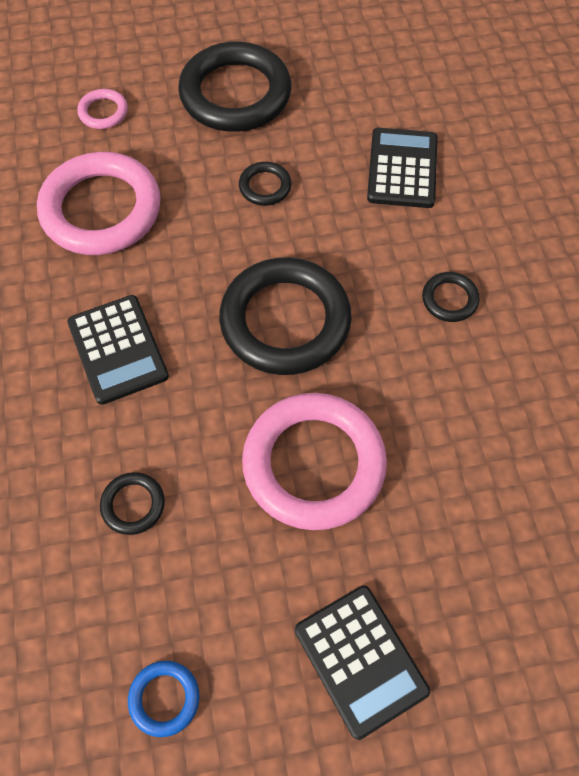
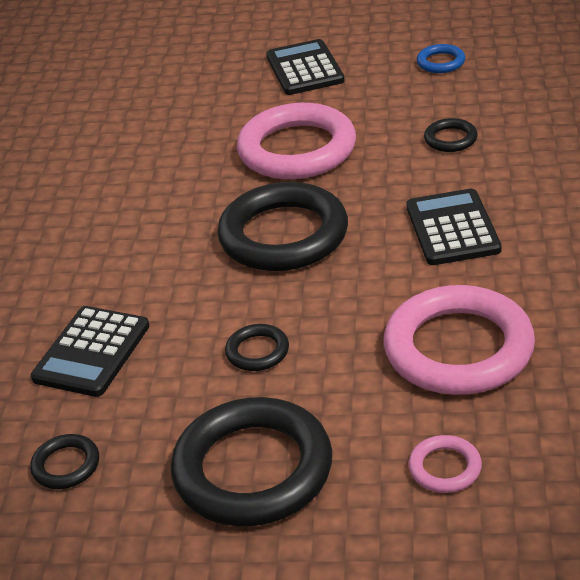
camera: 160 degrees left, 25 degrees down
(449, 299) = (120, 237): black ring -> black ring (66, 465)

